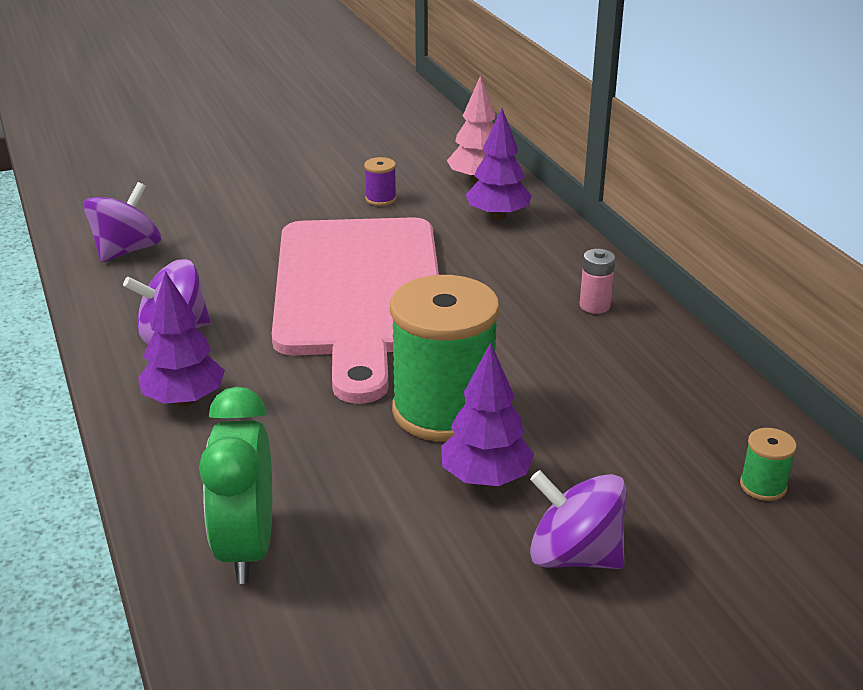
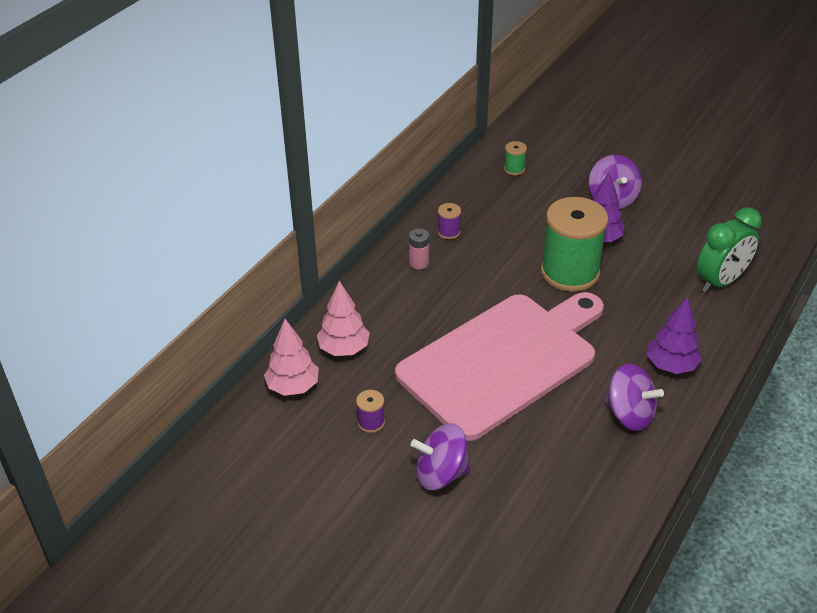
camera: 125 degrees left, 10 degrees up
(127, 250) = (578, 514): purple spinning top -> purple spinning top (440, 473)
(497, 216) = (344, 349): purple tree -> pink tree
(640, 352) = (448, 232): none -> purple spool

